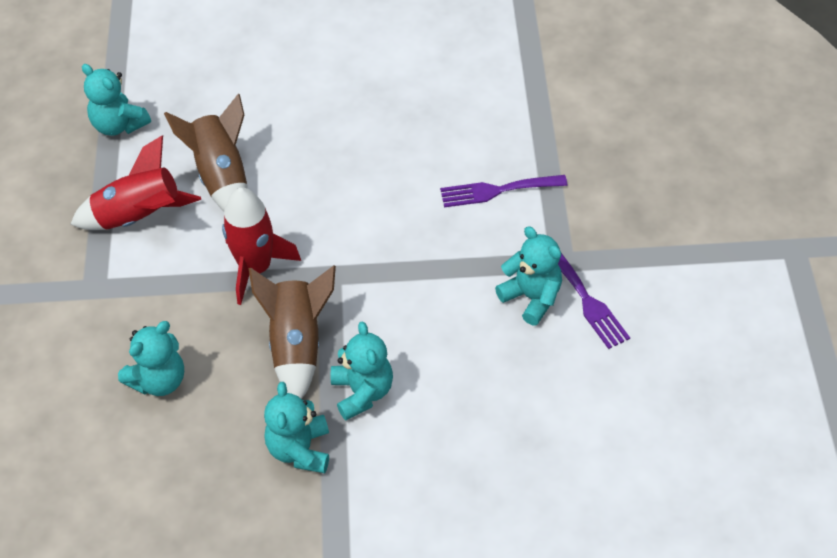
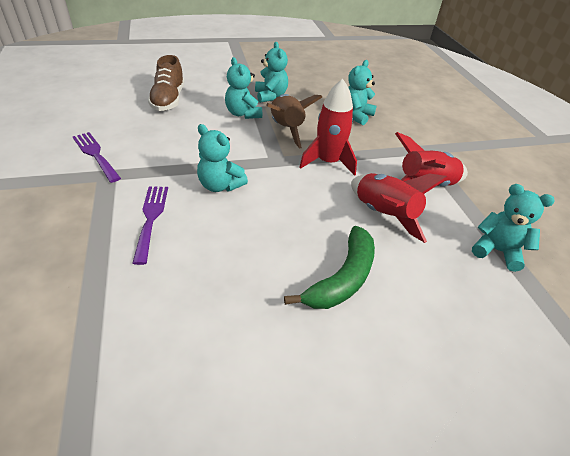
camera: 165 degrees right, 10 degrees down
(221, 177) = (383, 215): brown rocket -> red rocket
(303, 110) = (342, 278): none -> green banana
(494, 441) = (168, 100): none -> brown shoe
(497, 191) = (151, 218): purple fork -> purple fork turned 75 degrees counterclockwise
(531, 297) = (135, 154): turquoise teddy bear -> turquoise teddy bear (220, 185)

